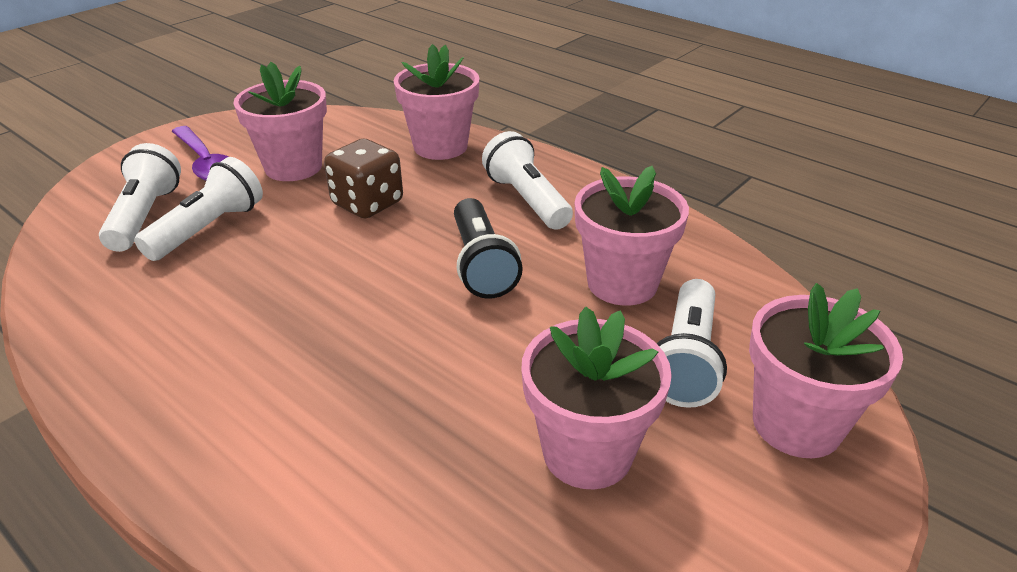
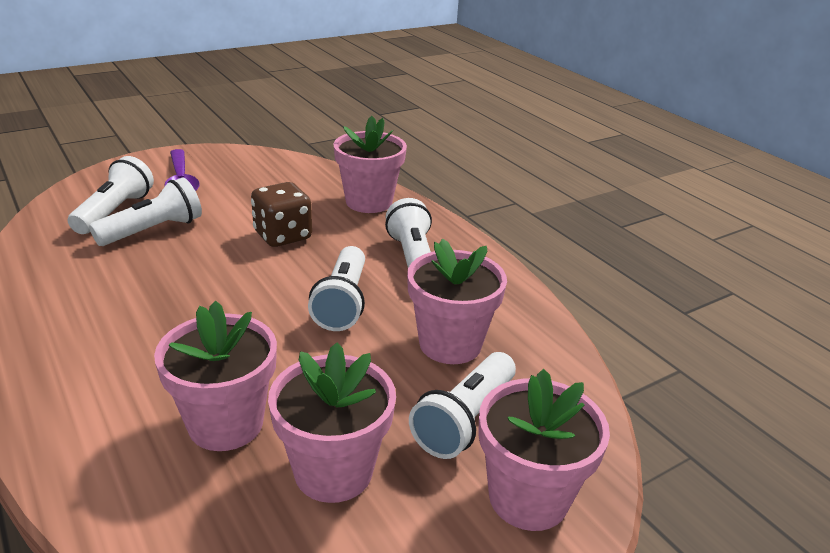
camera: 15 degrees right, 5 degrees down
(293, 167) = (244, 196): pink flower pot -> pink flower pot (226, 424)
(481, 264) = (342, 302): black flashlight -> white flashlight

